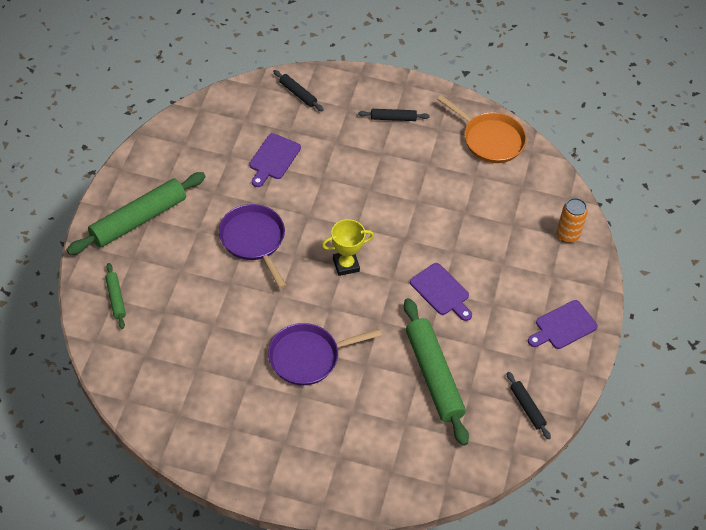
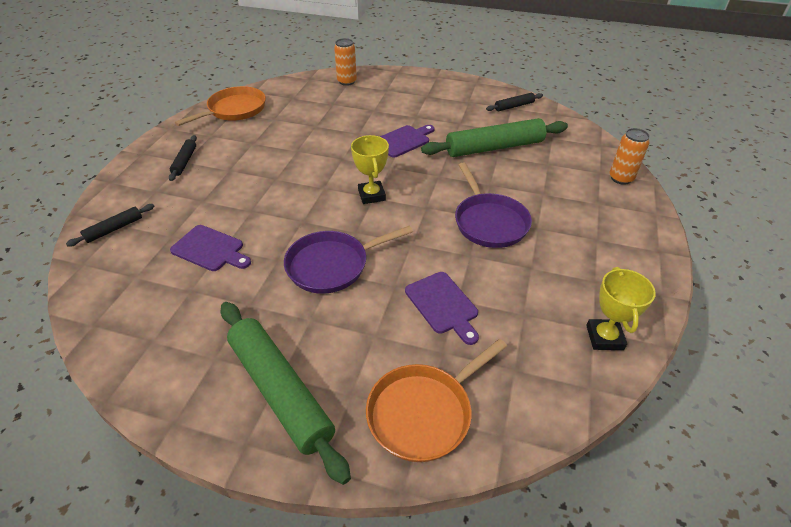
camera: 85 degrees left, 10 degrees down
(116, 298) = (424, 412): green rolling pin -> orange pan
(170, 420) = (604, 337): none -> yellow trophy
(381, 489) = (621, 178): none -> orange can
(563, 326) = (435, 88): purple cutting board -> purple cutting board (443, 305)

